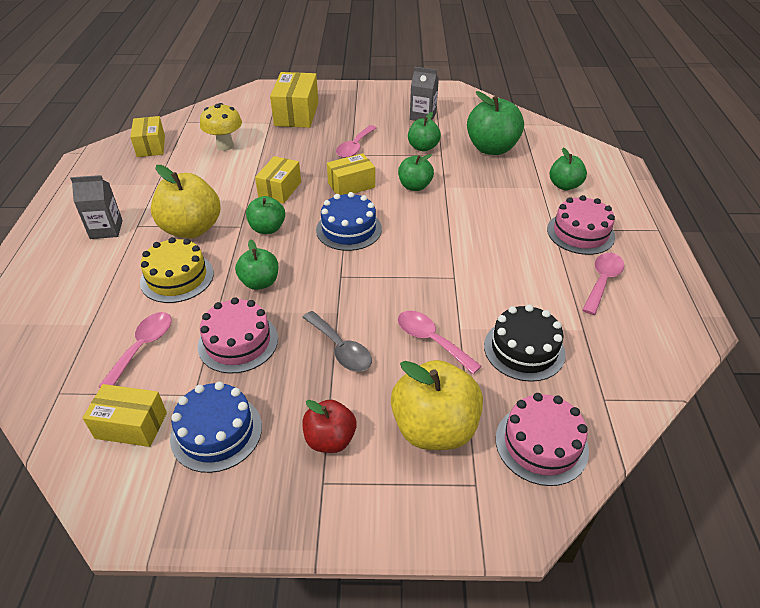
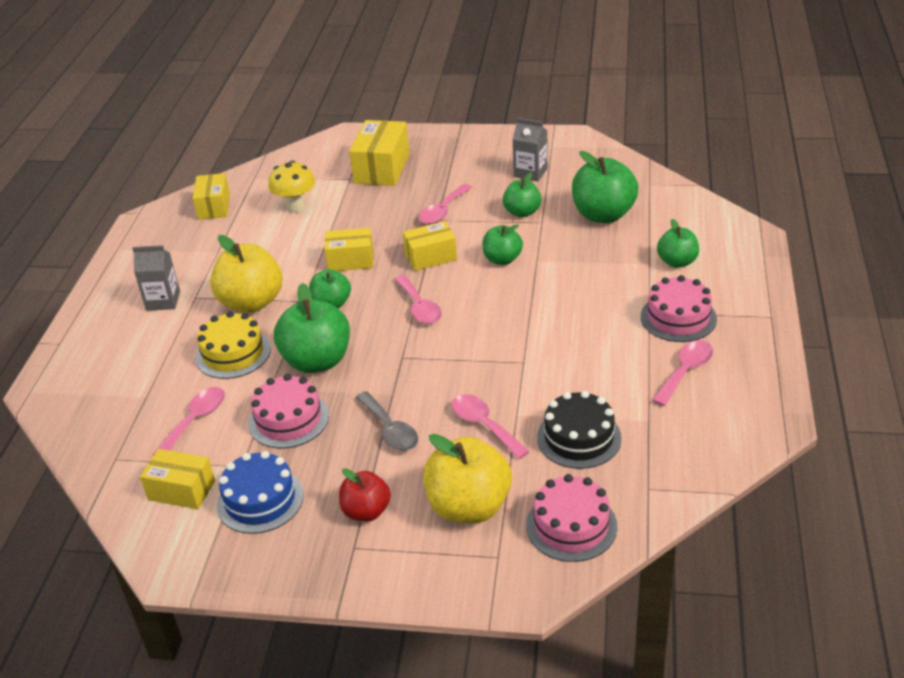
camera: 10 degrees right, 5 degrees down
(260, 282) = (317, 361): green apple -> green apple, size x1.69
(280, 190) = (350, 260): yellow box -> yellow box turned 60 degrees clockwise
(349, 229) = (419, 307): blue cake -> pink spoon

